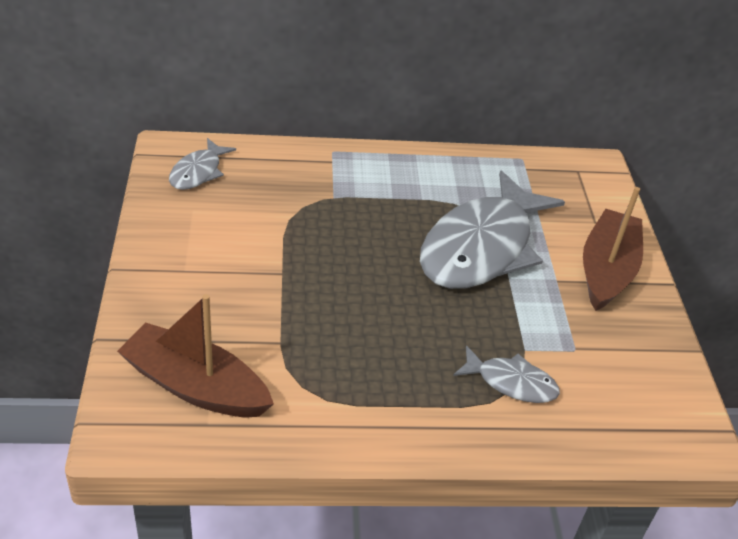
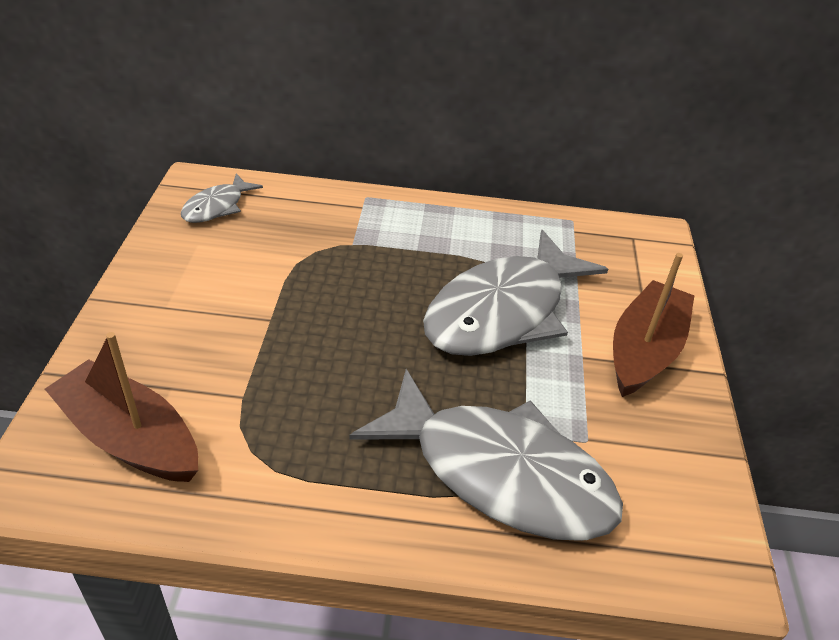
camera: 10 degrees right, 0 degrees up
(511, 382) = (500, 473): grey fish -> grey fish, size x2.15

